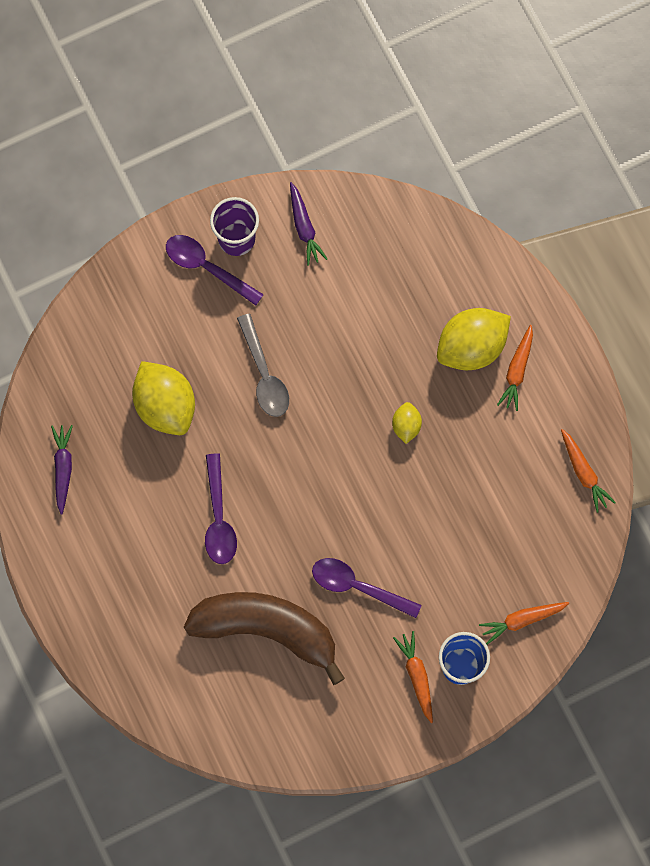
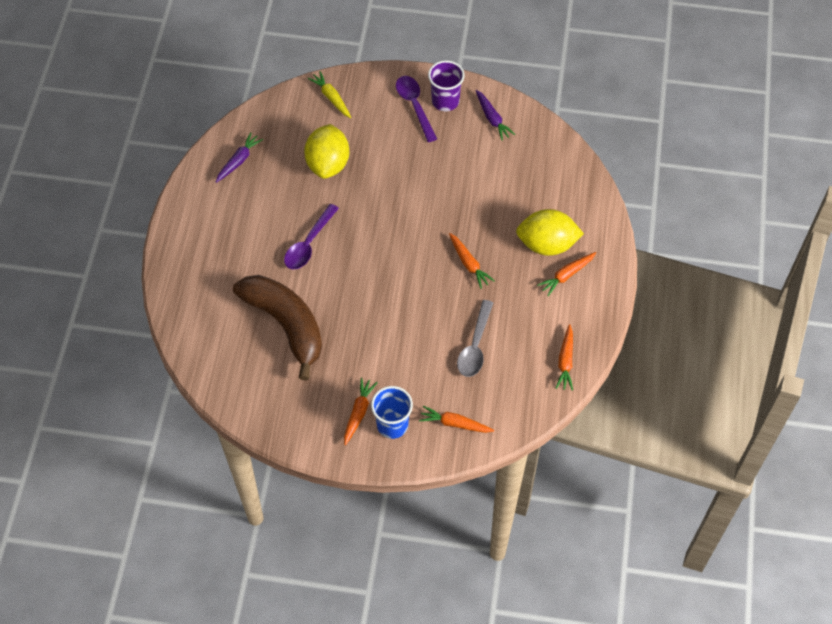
camera: 35 degrees right, 15 degrees down
(106, 319) = (331, 98): none -> yellow carrot
(264, 374) = (402, 182): grey spoon -> grey spoon (475, 346)
(304, 227) = (492, 118): purple carrot -> purple carrot turned 45 degrees counterclockwise
(358, 587) = (363, 336): purple spoon -> none
(406, 426) = (469, 263): yellow lemon -> orange carrot

